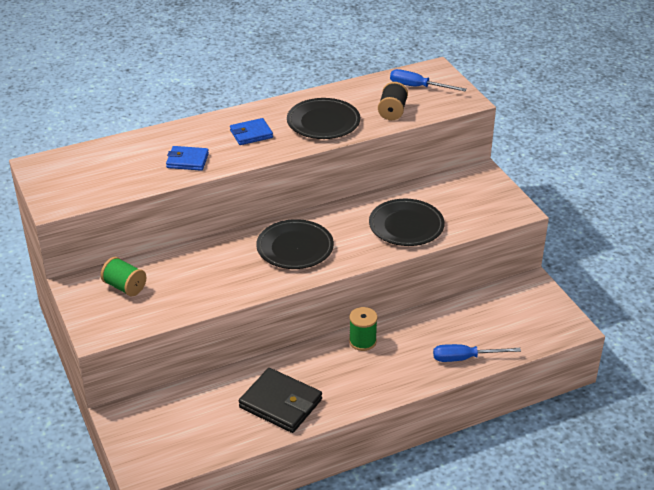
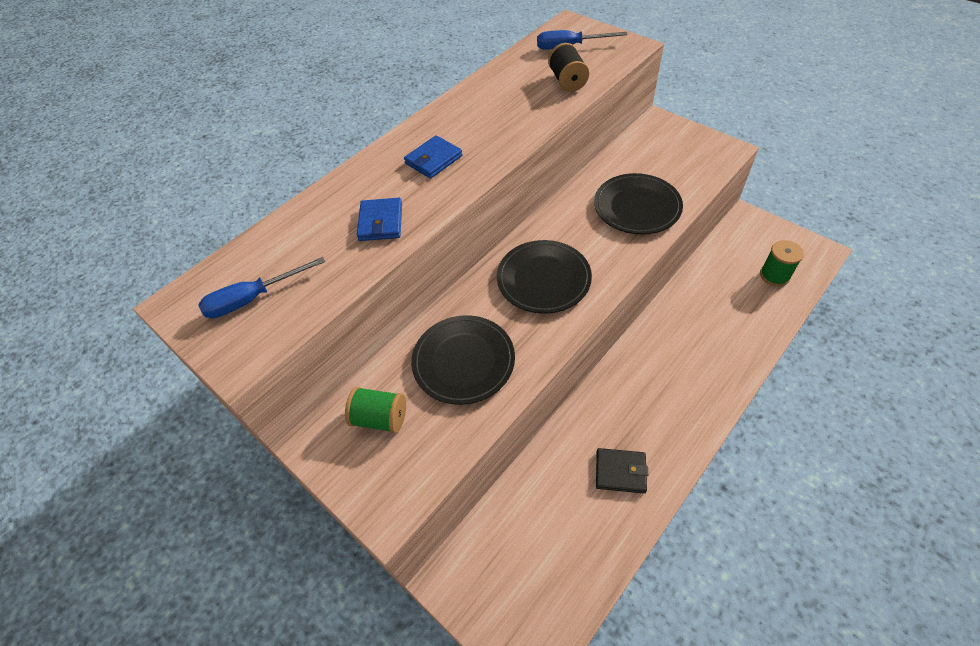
camera: 20 degrees left, 15 degrees up
(187, 161) = (381, 222): blue wallet -> blue wallet turned 75 degrees counterclockwise
(280, 403) = (620, 472): black wallet -> black wallet, size x0.60
(323, 122) = (504, 118): black plate -> black plate (463, 361)
(362, 341) = (645, 351): green spool -> green spool (774, 275)
(465, 358) = (756, 328): blue screwdriver -> blue screwdriver (253, 298)

